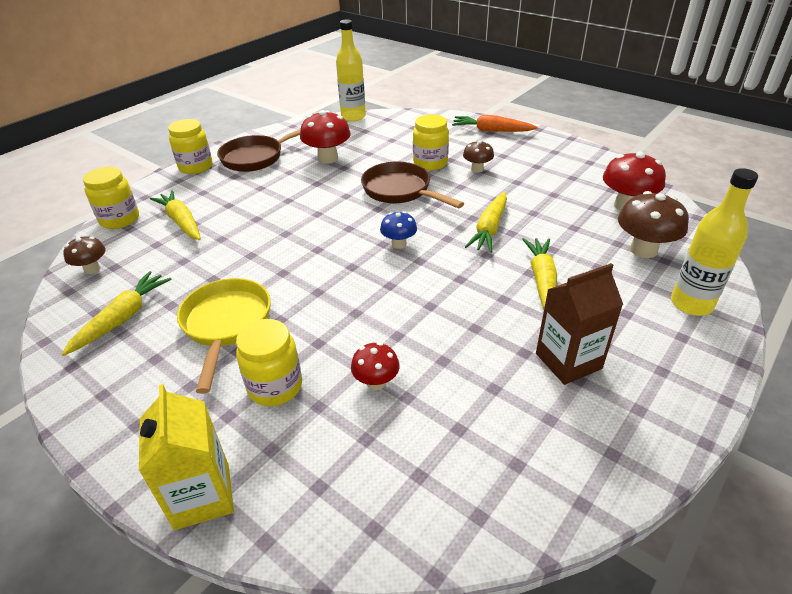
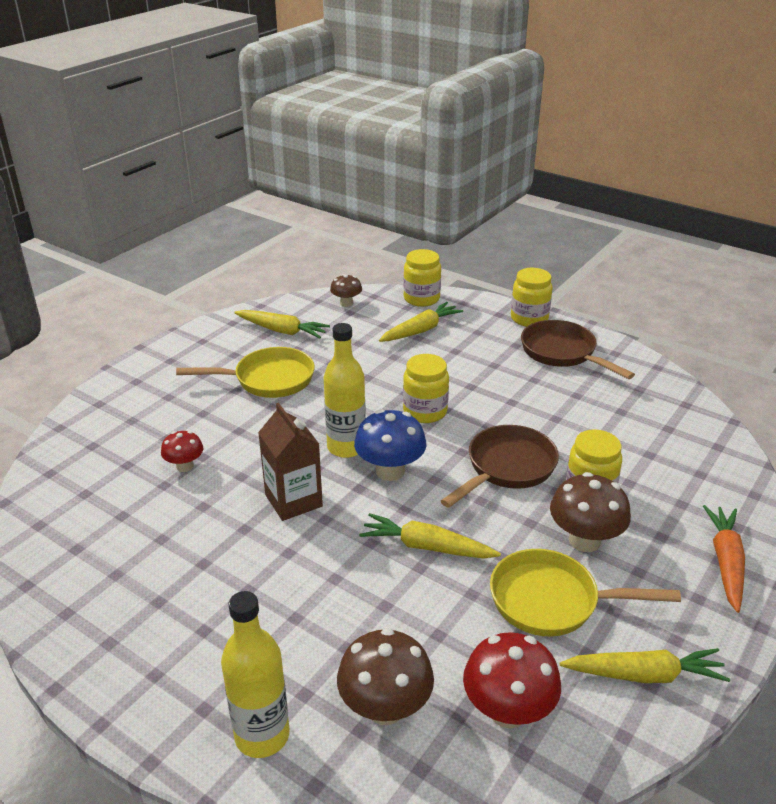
camera: 85 degrees right, 5 degrees down
(202, 496) = (102, 397): yellow carton -> none
(275, 386) = (192, 414): yellow jar -> yellow jar (425, 411)
(328, 158) = (575, 404): red mushroom -> none
(353, 117) = (709, 414): yellow bottle -> yellow bottle (346, 447)
(399, 244) = (390, 471): blue mushroom -> blue mushroom, size x1.69
(477, 169) = (584, 540): brown mushroom -> brown mushroom, size x1.69
(533, 184) = (552, 601): none -> yellow pan
(541, 280) = (319, 588): yellow carrot -> yellow carrot (644, 674)
(568, 361) = (185, 596): brown carton -> brown carton (293, 500)

